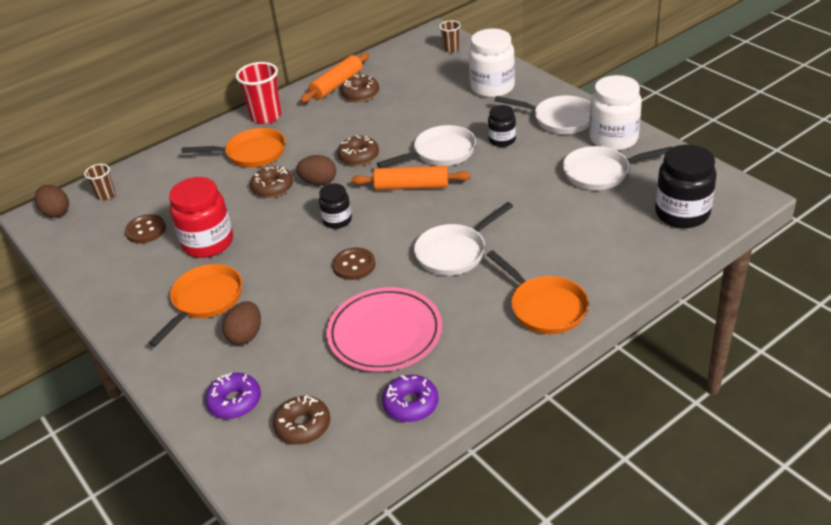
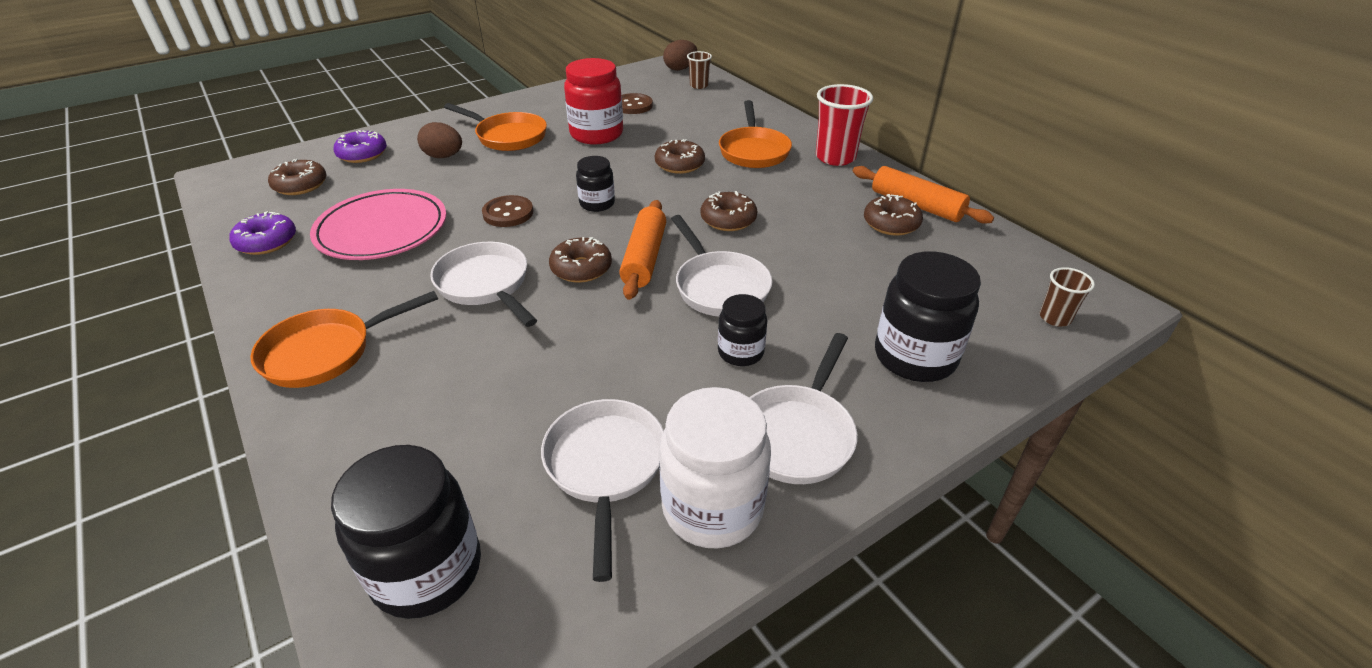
camera: 90 degrees right, 0 degrees up
(319, 182) = (680, 192): brown egg -> none
(428, 212) = (581, 268): none -> brown donut
(492, 88) = (915, 357): white jar -> black jar

